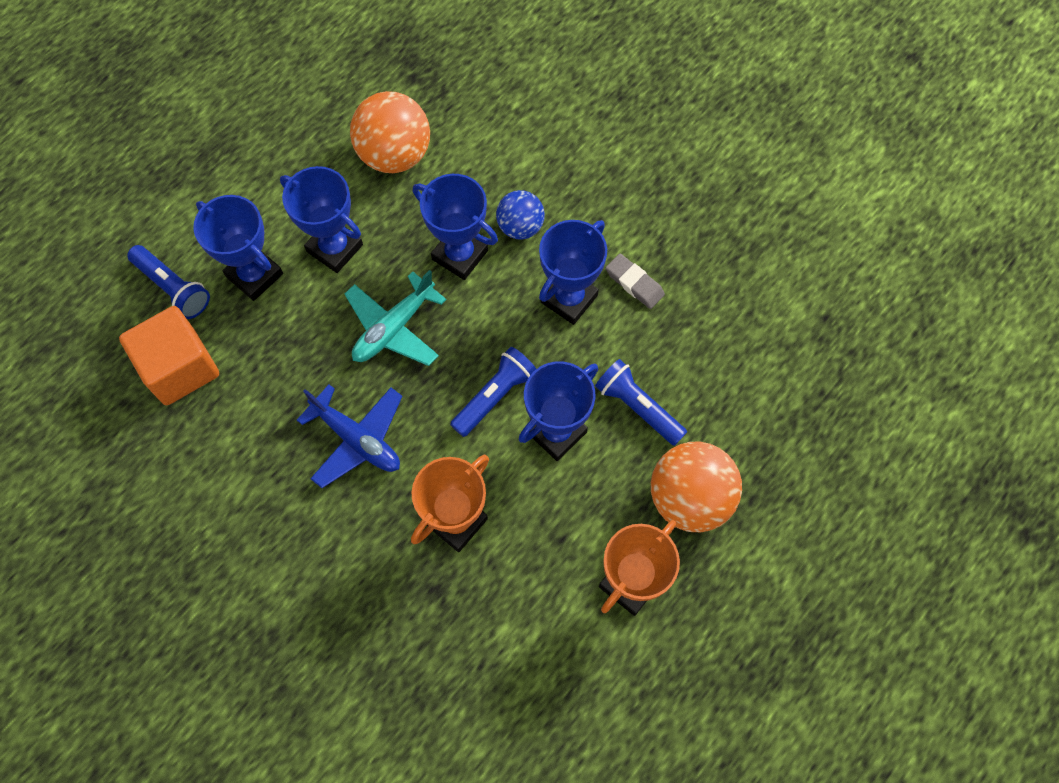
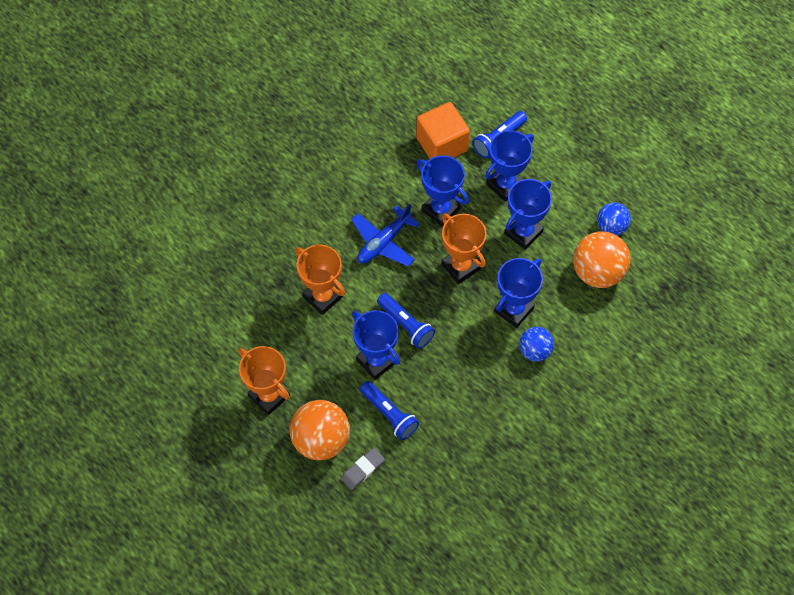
camera: 95 degrees right, 5 degrees down
(323, 139) = (611, 227): none -> blue ball
(394, 328) = (460, 266): turquoise plane -> orange trophy
(569, 299) = (475, 378): blue trophy -> blue trophy (440, 209)
(634, 283) = (484, 423): grey eraser -> grey eraser (363, 470)
(637, 407) = (389, 414): blue flashlight -> blue flashlight turned 90 degrees clockwise

